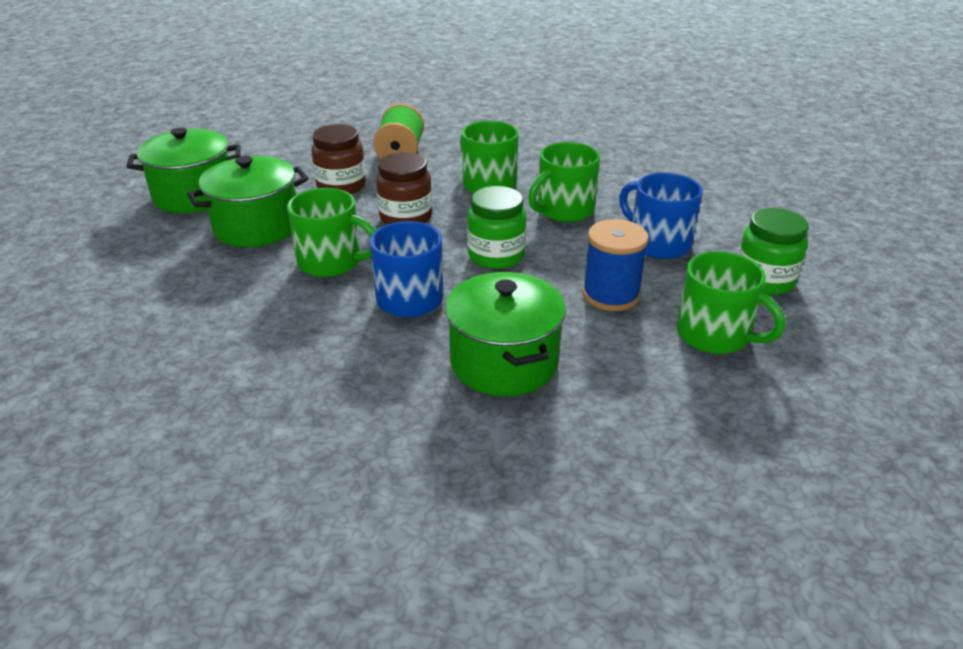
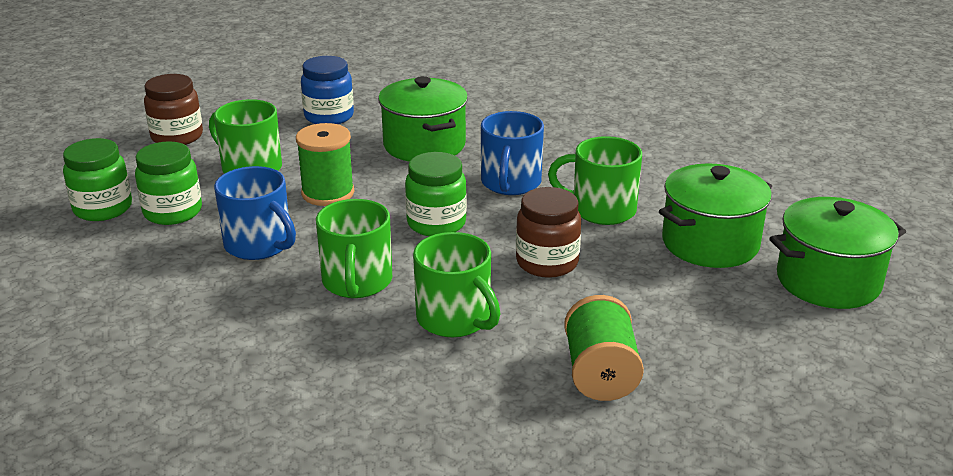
camera: 175 degrees right, 5 degrees down
(341, 186) = (652, 305): brown jar -> brown jar (177, 137)
(563, 210) = (357, 282): green mug -> green mug turned 135 degrees clockwise
(611, 295) = (328, 193): blue spool -> green spool
(647, 431) = (329, 116): none -> blue jar
(842, 288) = (103, 208): none -> green jar

